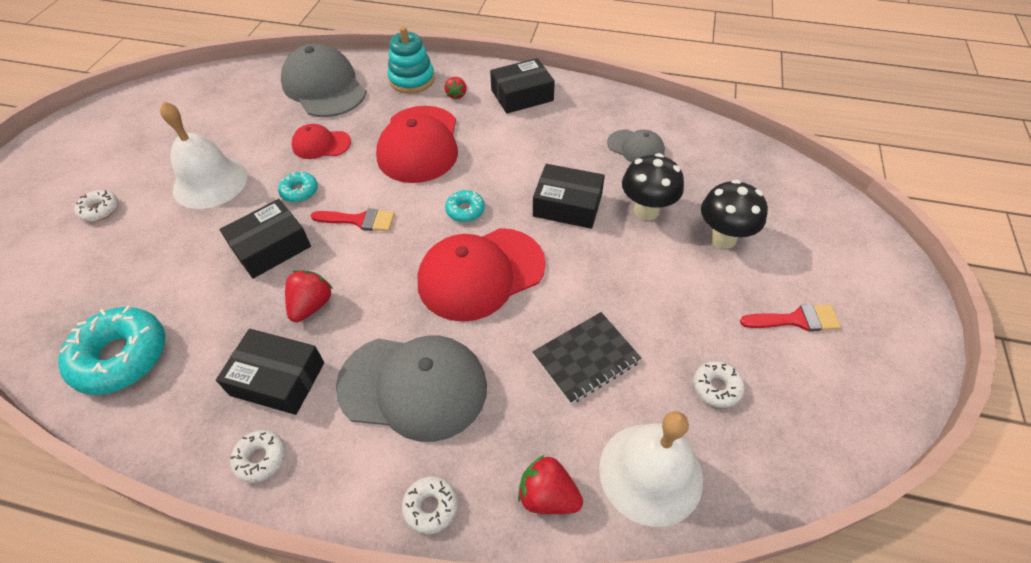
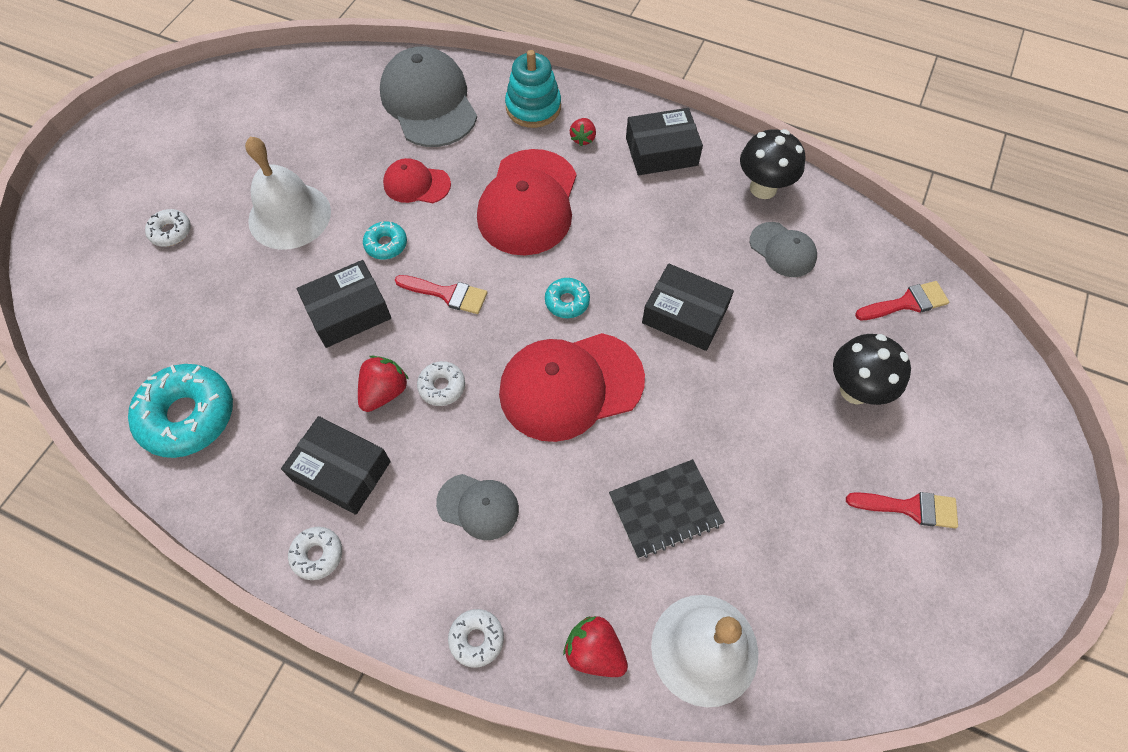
camera: 10 degrees right, 10 degrees up
(413, 387) = (478, 506): grey cap -> grey cap, size x0.53
(646, 210) = (774, 338): black mushroom -> black mushroom (763, 188)
(716, 387) = (798, 570): white donut -> white donut (442, 386)
(744, 170) = (906, 303): none -> red brush

